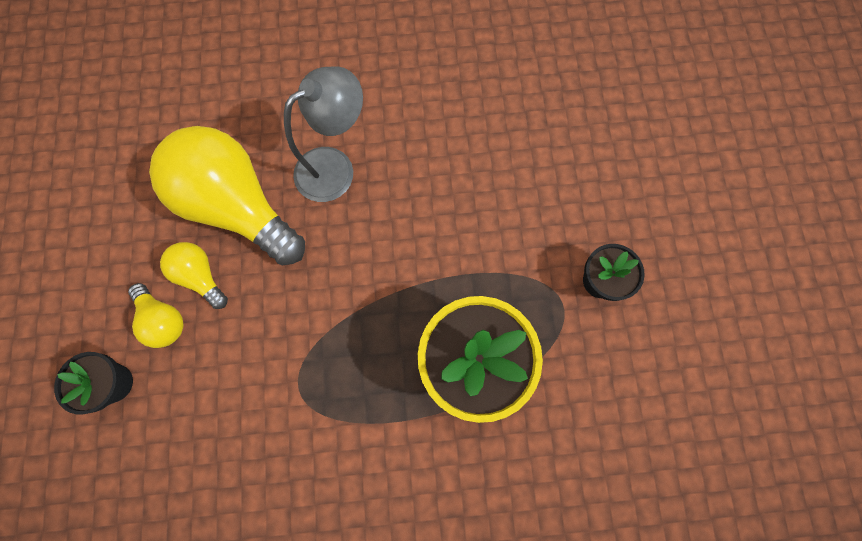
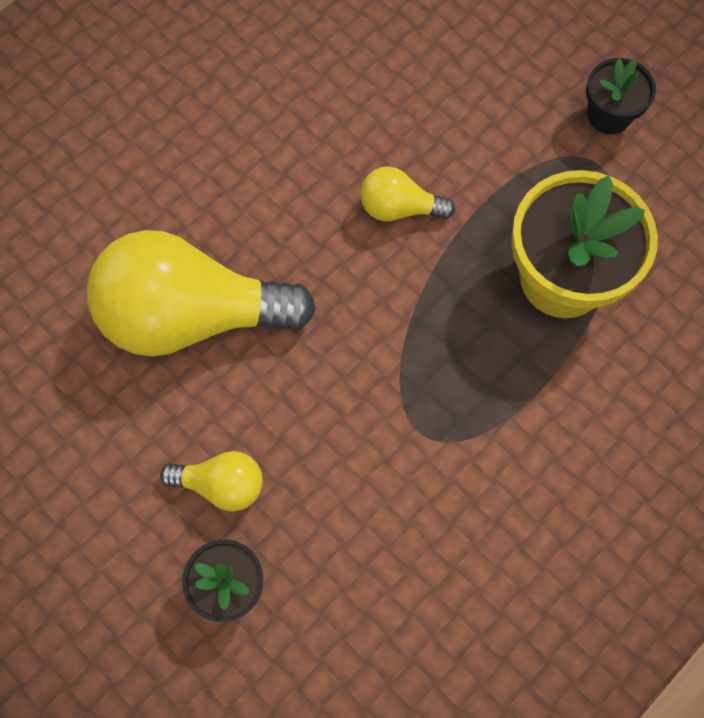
camera: 40 degrees left, 5 degrees down
(201, 276) = (219, 412): yellow light bulb -> yellow light bulb (399, 208)
(335, 167) = (257, 202): grey lamp -> none

